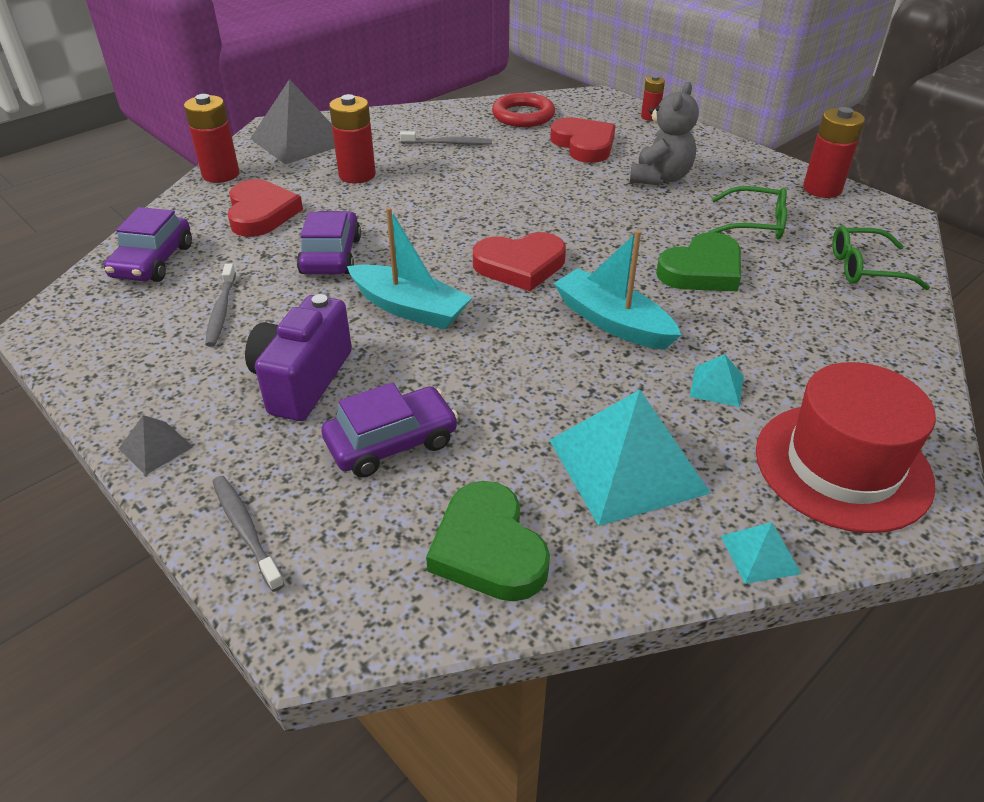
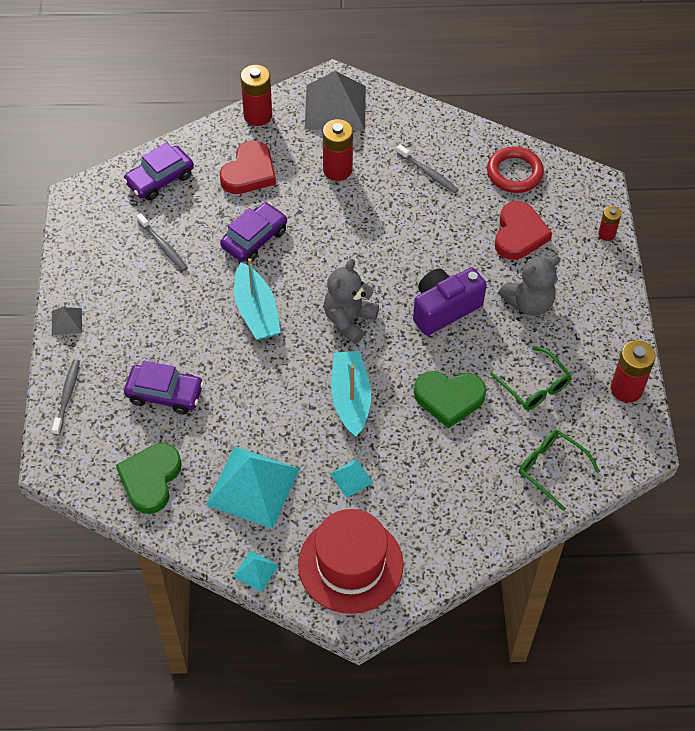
camera: 40 degrees right, 15 degrees up
(221, 311) = (163, 246): grey toothbrush -> grey toothbrush turned 75 degrees counterclockwise
(302, 380) = (160, 325): purple camera -> purple camera (444, 309)
(520, 265) = (349, 320): red heart -> grey teddy bear

